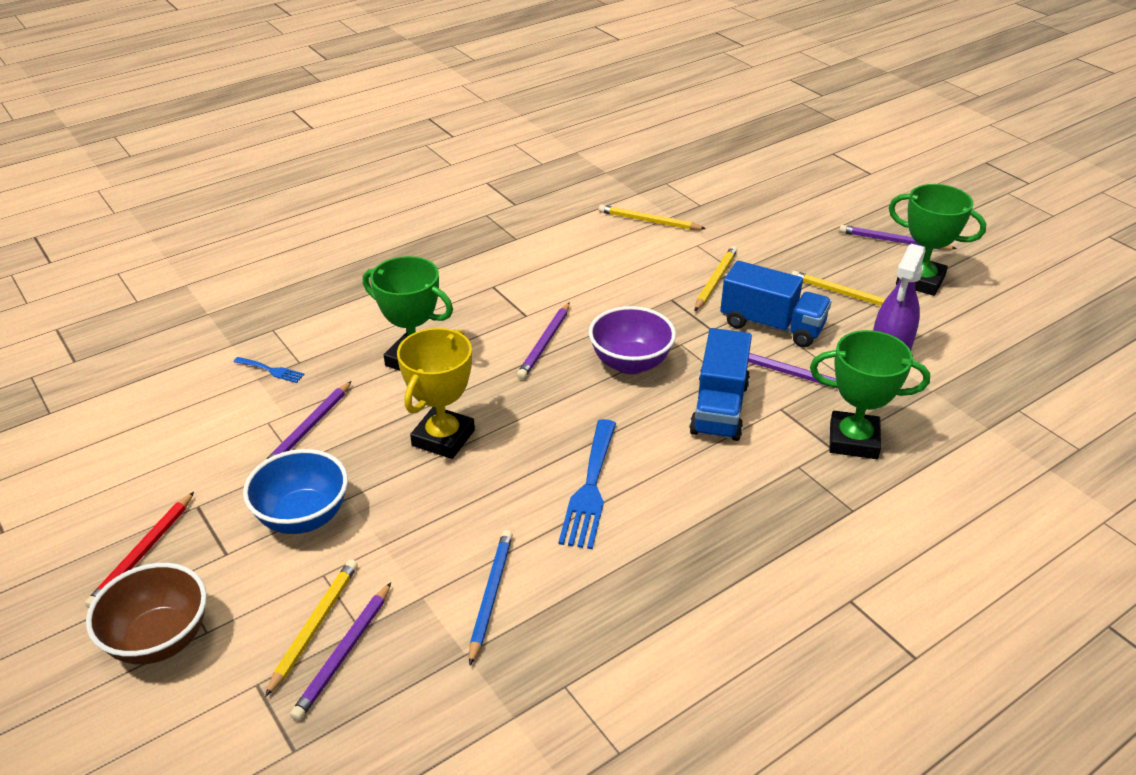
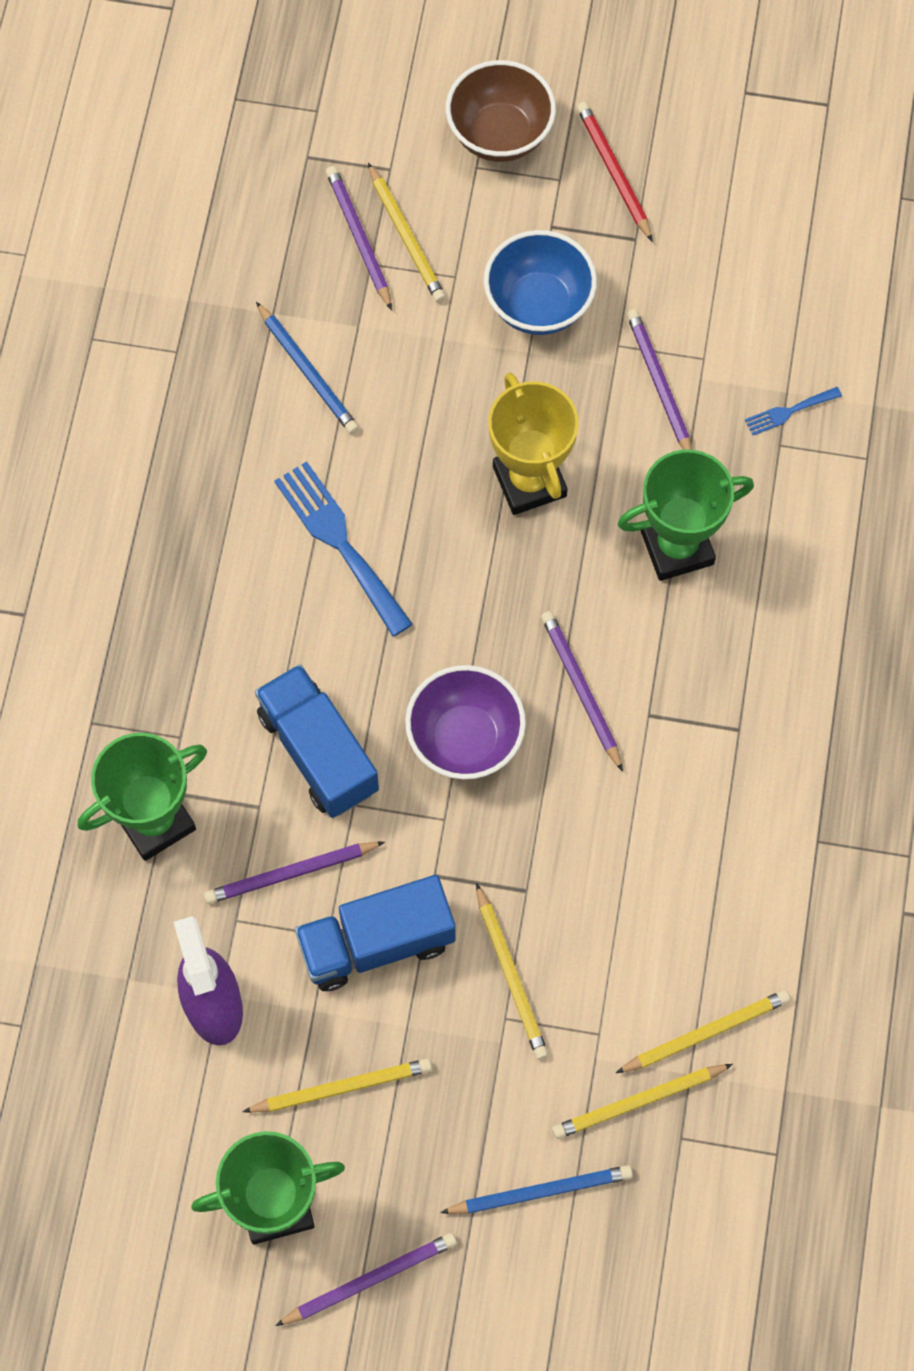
camera: 135 degrees right, 30 degrees up
(705, 221) = (639, 1101): none -> yellow pencil
(783, 223) = (540, 1192): none -> blue pencil

